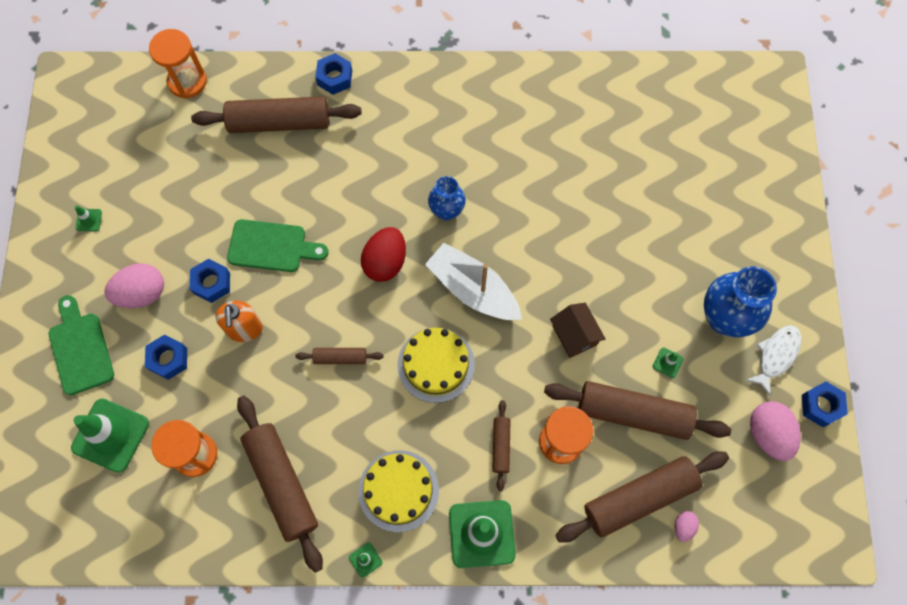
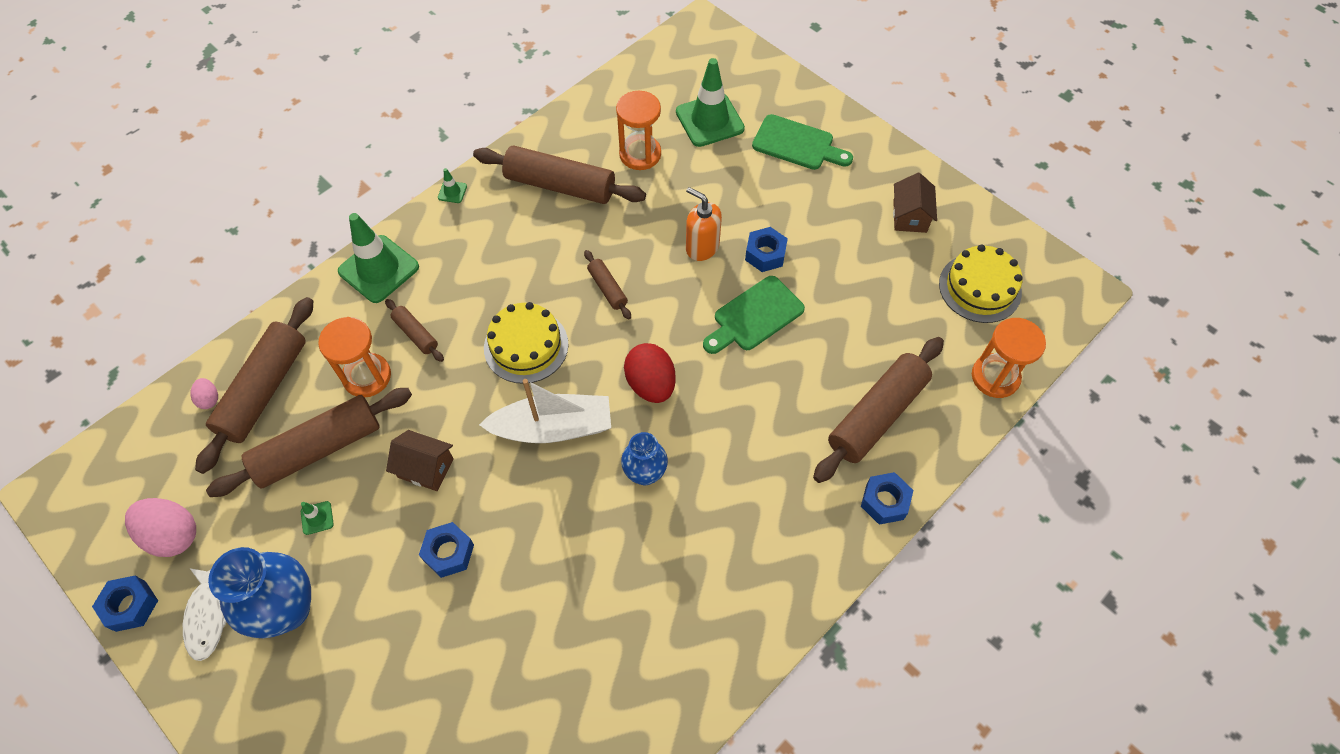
camera: 135 degrees right, 10 degrees down
(89, 220) = (910, 216): green traffic cone -> brown house
(142, 293) = (805, 207): pink egg -> none
(168, 359) = (731, 187): blue nut -> blue nut (448, 553)
(340, 358) = (607, 288): brown rolling pin -> brown rolling pin turned 75 degrees counterclockwise
(398, 490) = (469, 246): yellow cake -> yellow cake (980, 288)

